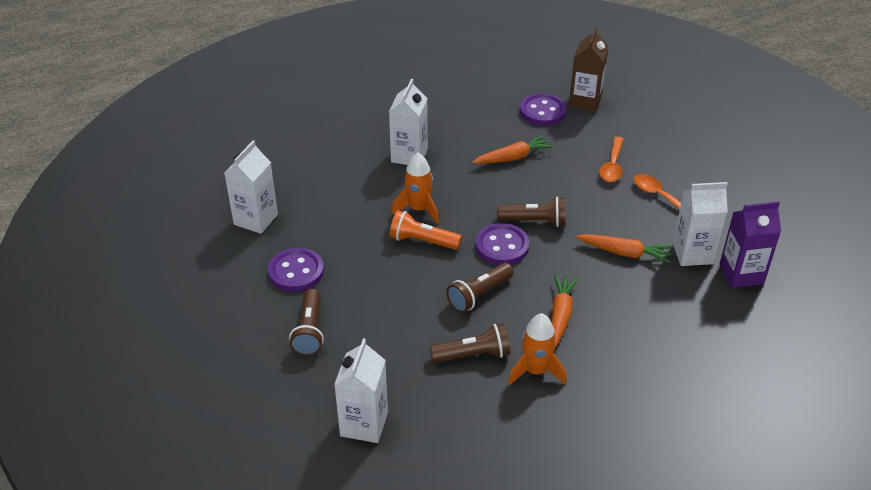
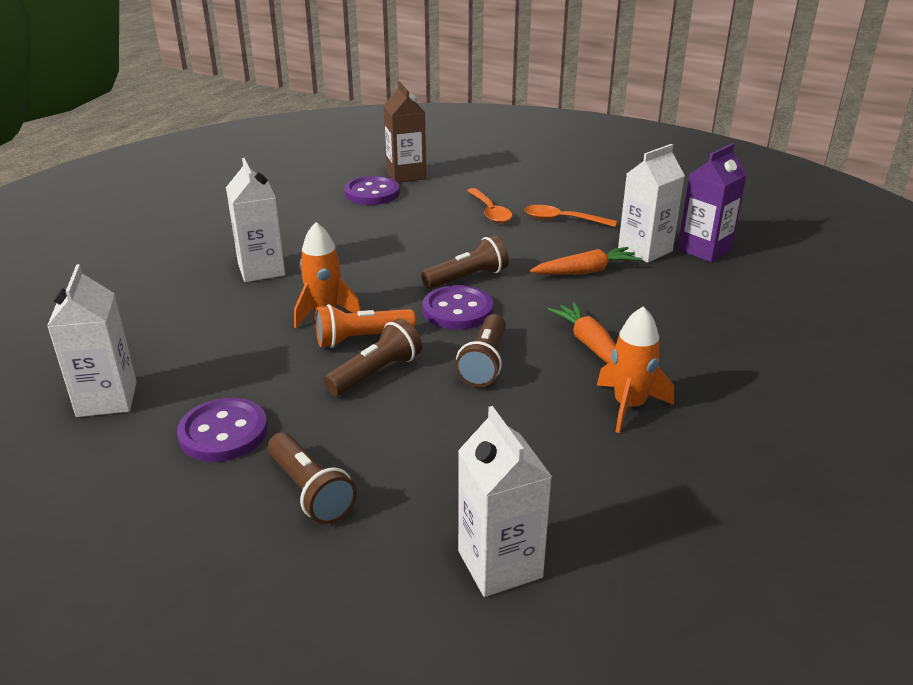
camera: 35 degrees left, 10 degrees down
(473, 355) = (545, 422): brown flashlight -> brown flashlight (376, 373)
(513, 157) = (383, 236): orange carrot -> none

